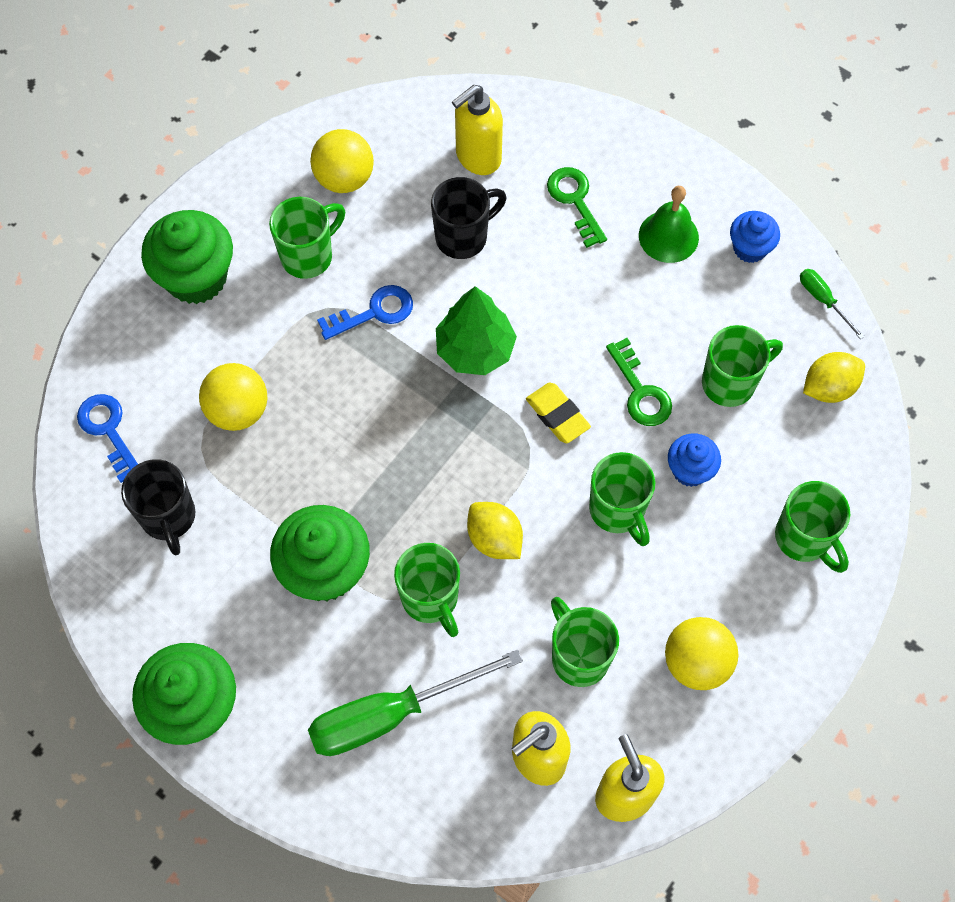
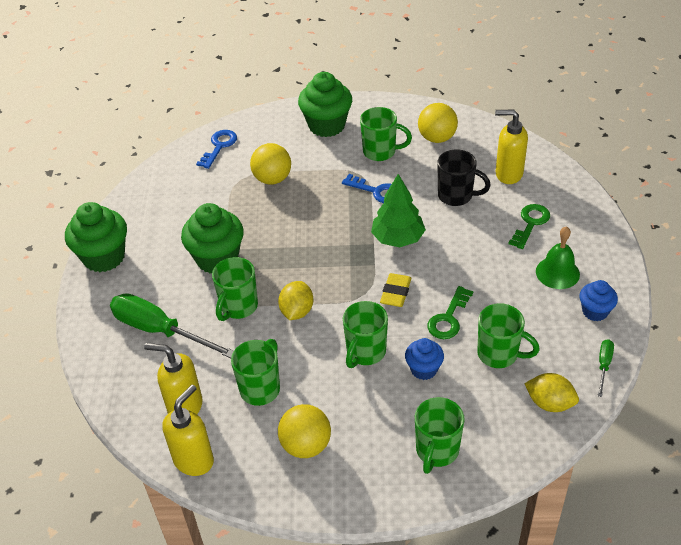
camera: 55 degrees right, 20 degrees down
(169, 518) = (194, 191): black mug -> none

